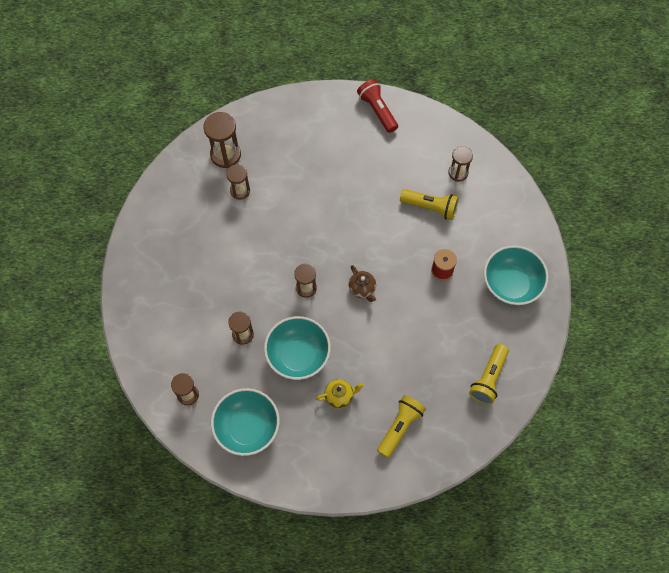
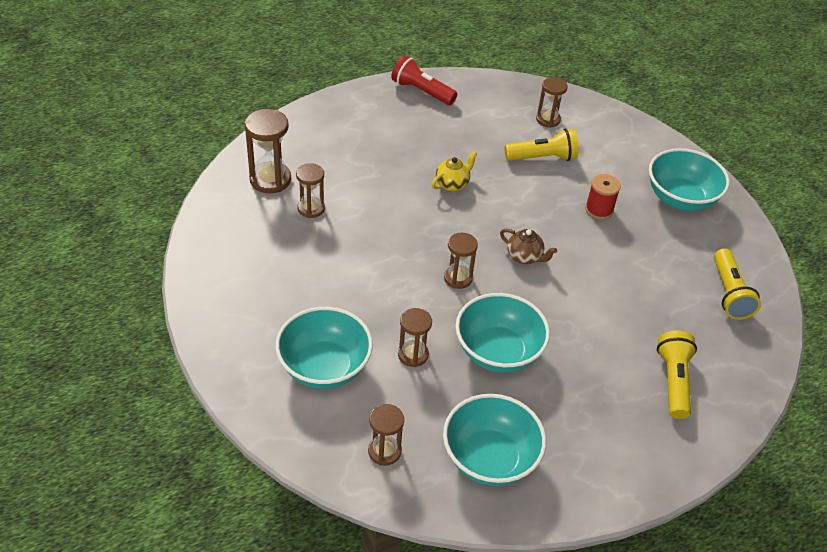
camera: 30 degrees left, 20 degrees down
(183, 320) = (324, 367): none -> turquoise bowl
(339, 396) = (579, 376): yellow teapot -> yellow teapot (452, 184)

